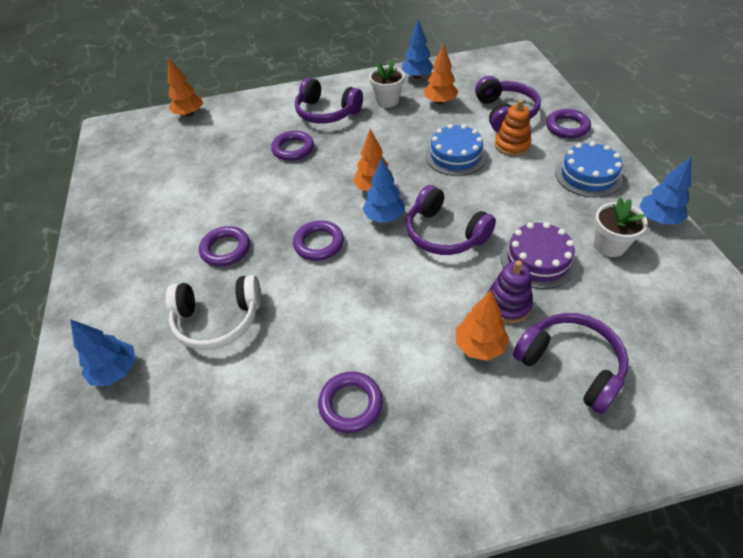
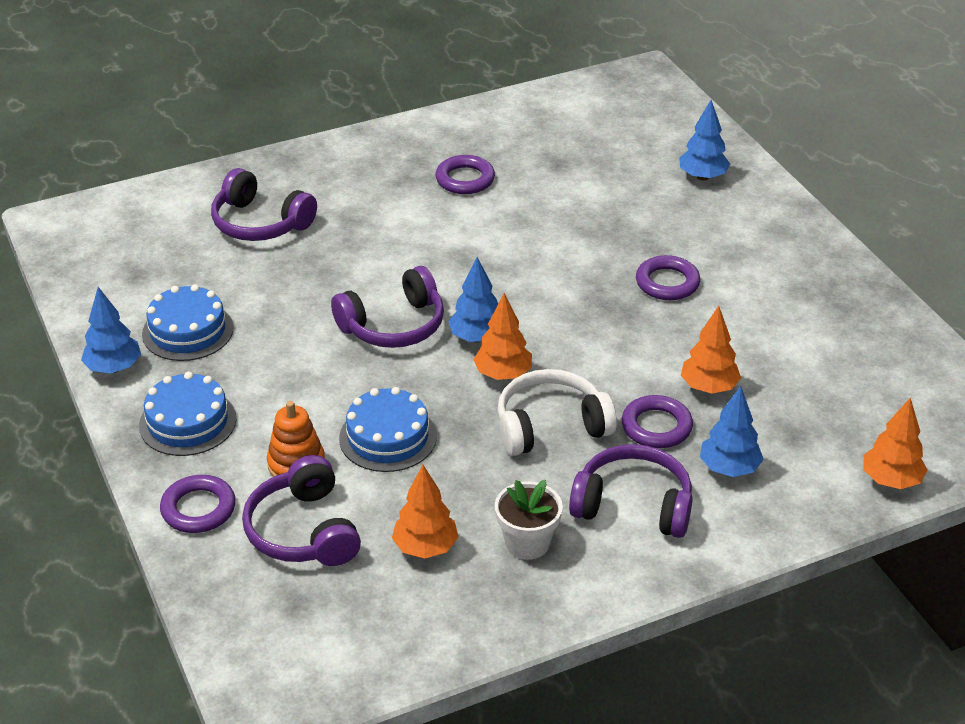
camera: 165 degrees right, 10 degrees down
(218, 319) = (629, 221): white headphones -> white headphones (550, 426)
(319, 243) = (552, 299): purple ring -> none
(417, 77) = (482, 614): blue tree -> blue tree (729, 468)
(444, 233) = (393, 325): purple headphones -> purple headphones turned 120 degrees clockwise
(479, 346) = (348, 228): orange tree -> orange tree (709, 387)
(508, 305) = (317, 262): purple stacking toy -> none
(537, 260) = (278, 307): purple cake -> none
(609, 245) = (187, 331): white flower pot -> blue cake

